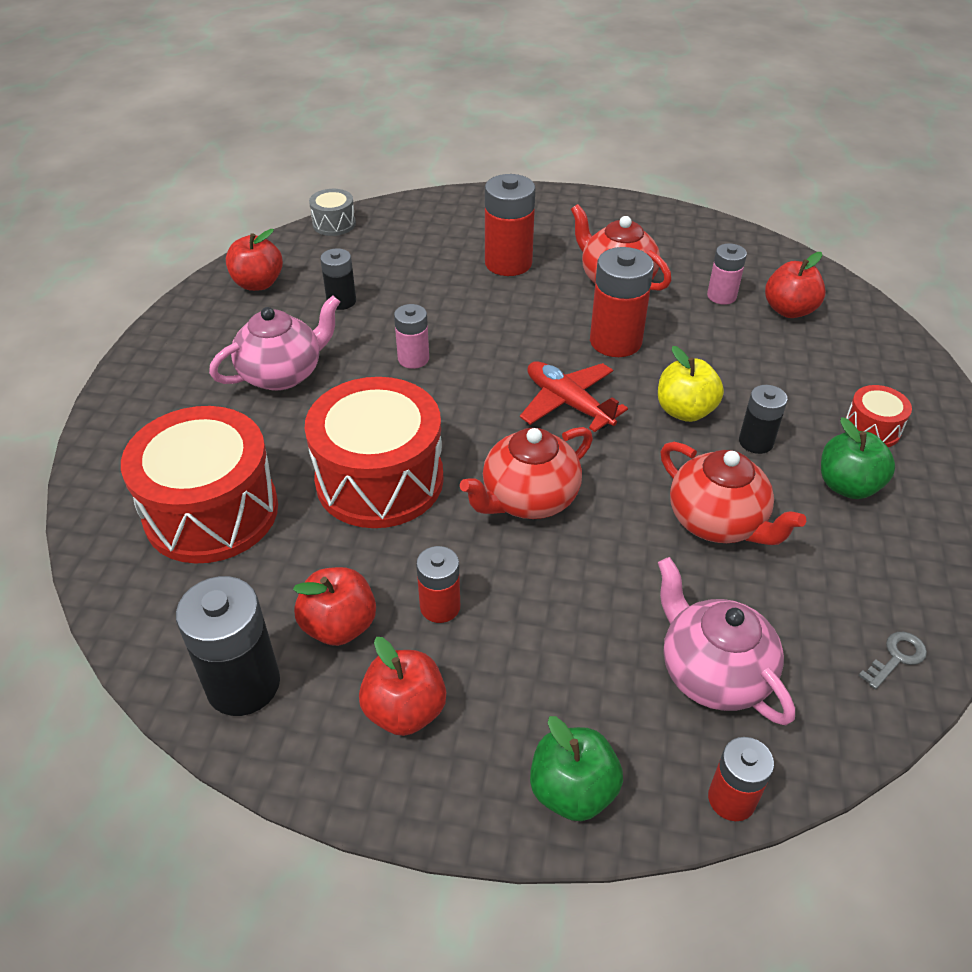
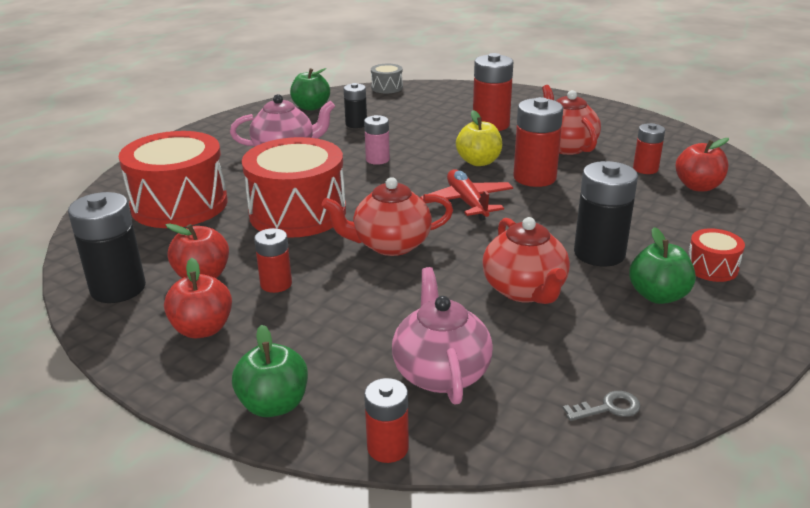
camera: 25 degrees right, 15 degrees down
(258, 283) = (311, 107): red apple -> green apple
(685, 411) = (555, 224): yellow apple -> yellow apple (478, 162)
(721, 296) = (645, 169): pink battery -> red battery
(756, 442) = (599, 253): black battery -> black battery, size x1.70

